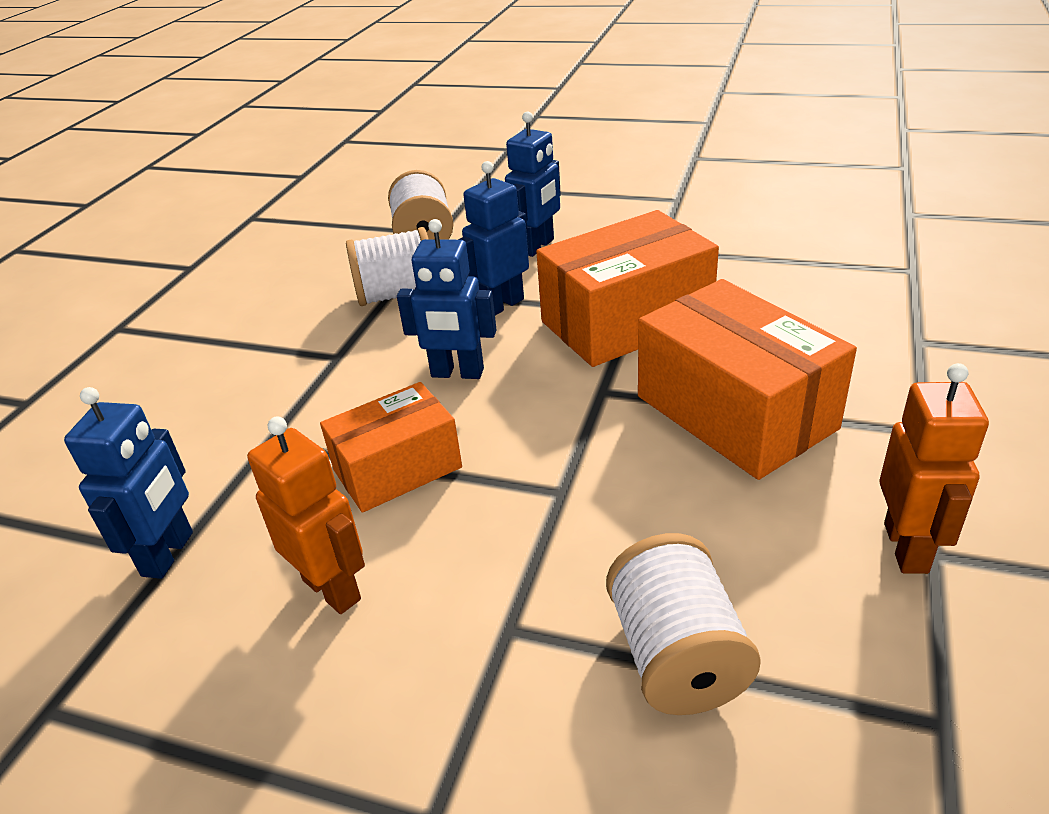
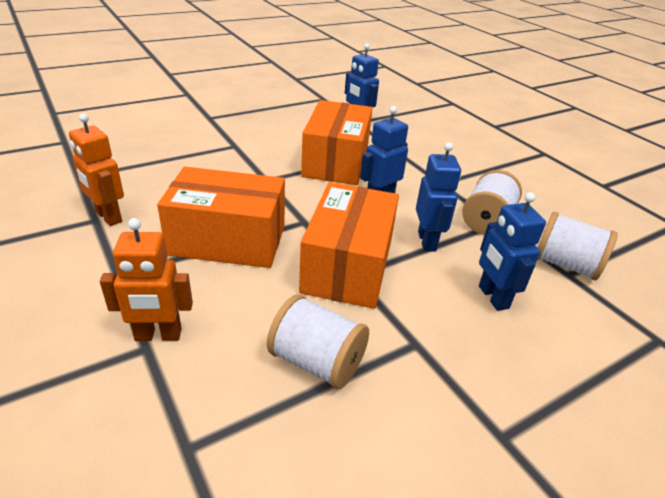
camera: 125 degrees right, 0 degrees up
(332, 589) = (299, 133): orange robot -> orange robot (158, 335)
(397, 469) = (336, 162): orange box -> orange box, size x1.58
(677, 656) = (176, 159): white spool -> white spool (316, 362)

